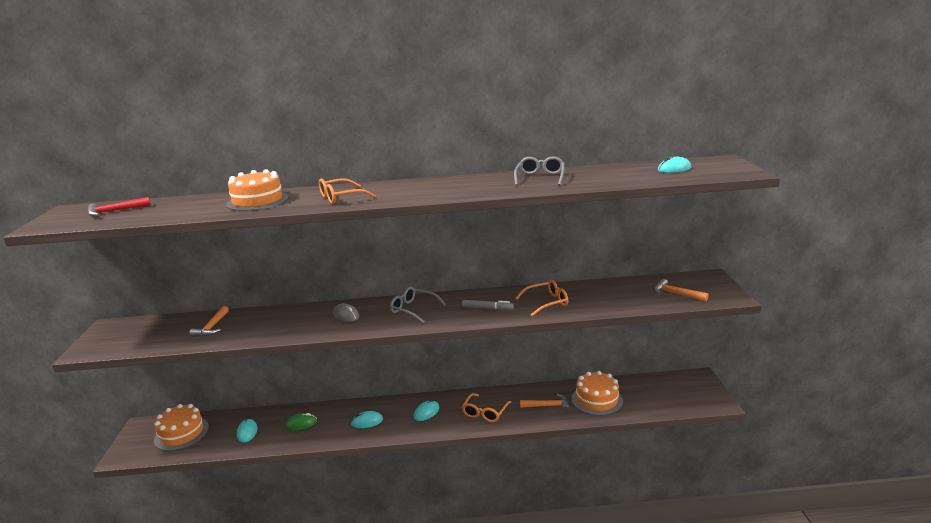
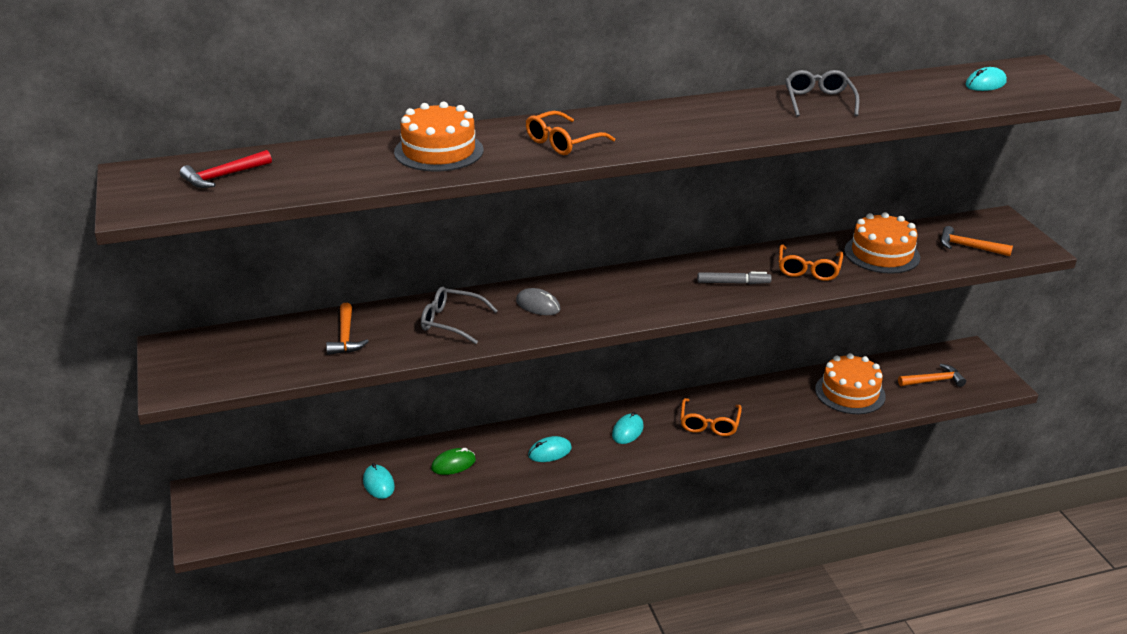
camera: 15 degrees left, 10 degrees up
(181, 433) = (276, 496): orange cake -> orange cake (882, 254)
(413, 309) = (630, 290): grey glasses -> grey glasses (451, 322)
(546, 302) = (808, 269): orange glasses -> orange glasses turned 135 degrees clockwise
(548, 406) = (789, 407): orange hammer -> orange hammer (933, 381)

